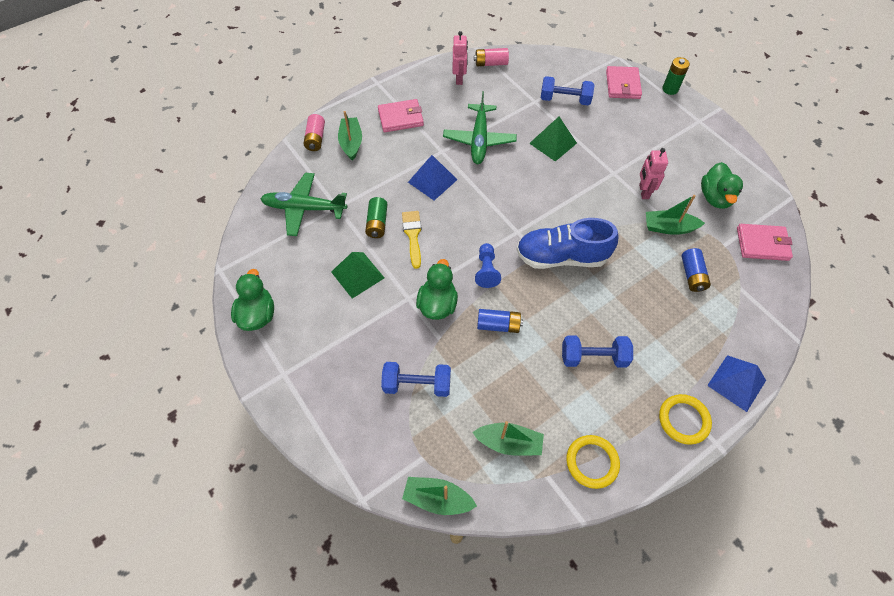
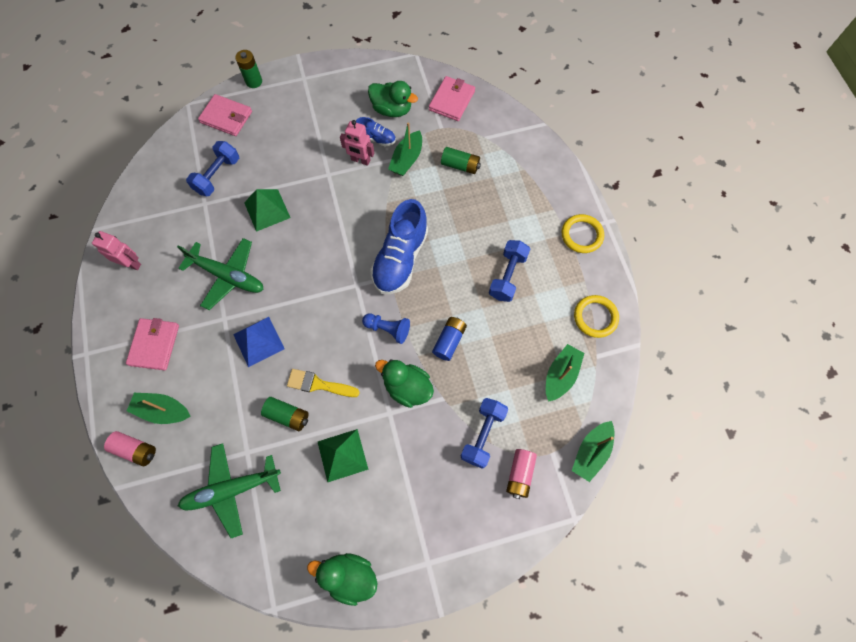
camera: 70 degrees left, 10 degrees up
(304, 208) = (232, 489): green plane -> green plane turned 45 degrees clockwise
(491, 63) = (126, 223): pink battery -> pink battery (519, 474)
(675, 196) = (376, 138): none -> blue shoe
(692, 275) = (460, 165): blue battery -> green battery
(736, 382) = (564, 183): blue pyramid -> none

